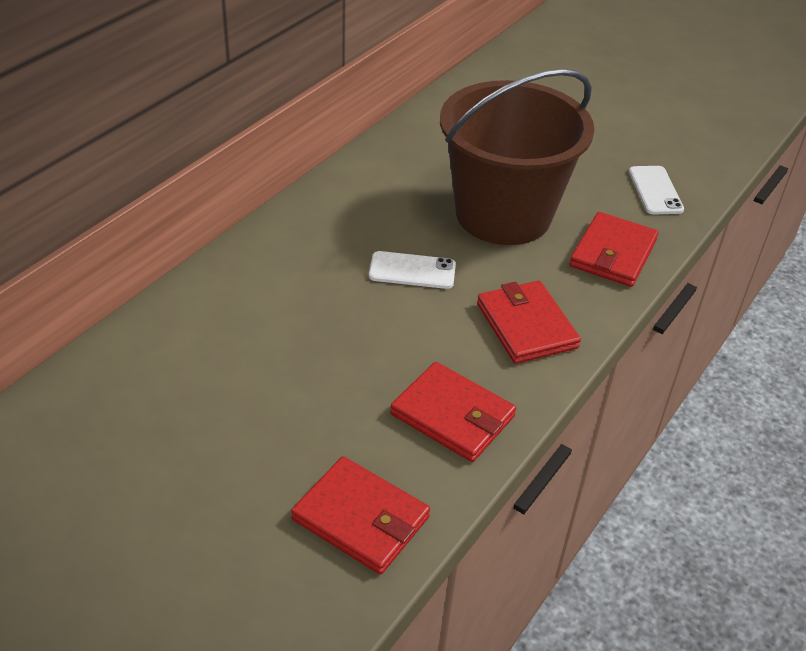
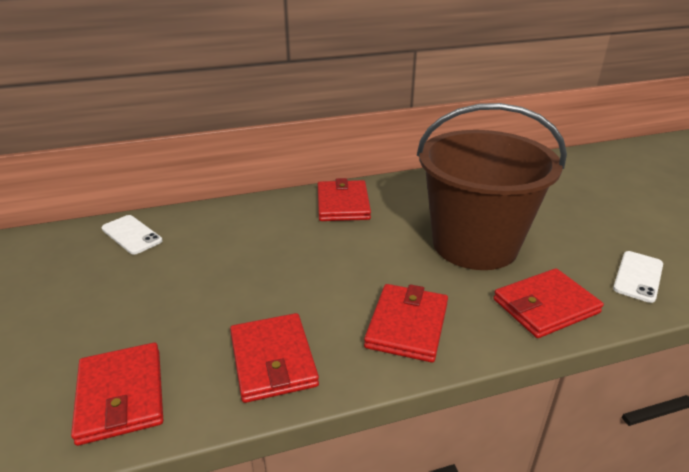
camera: 40 degrees right, 10 degrees down
(327, 220) = (343, 204): none -> red wallet
(412, 271) = (363, 253): white phone -> white phone (131, 235)

